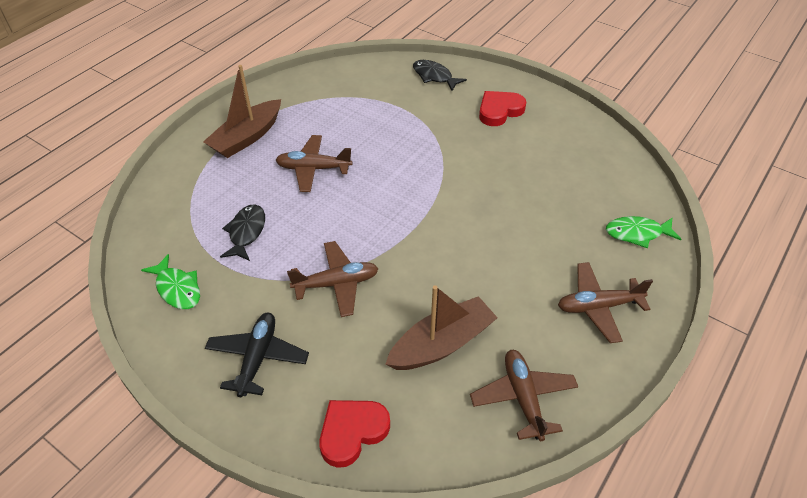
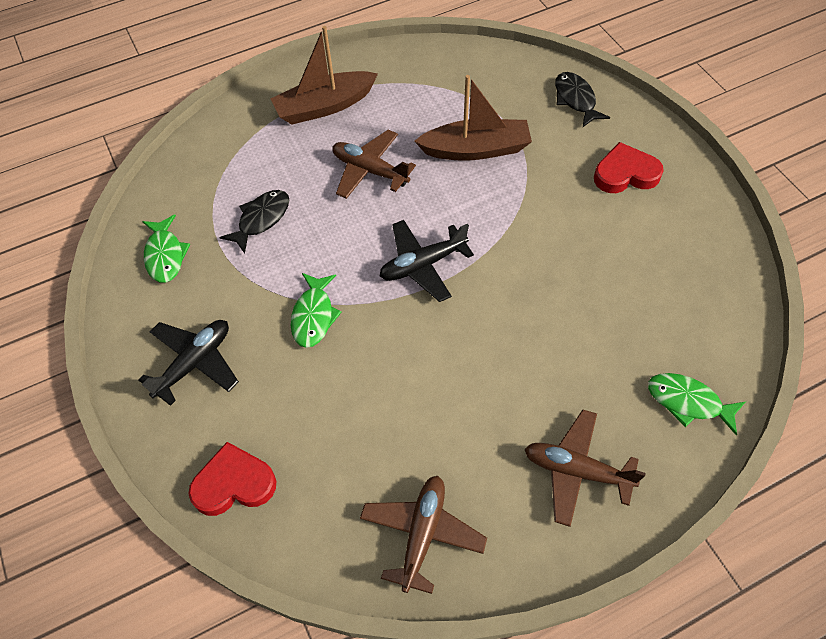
camera: 30 degrees right, 10 degrees up
(336, 284) = (314, 316): brown plane -> green fish
(398, 217) = (423, 265): none -> black plane
(442, 344) = (377, 432): brown boat -> brown boat (476, 149)

